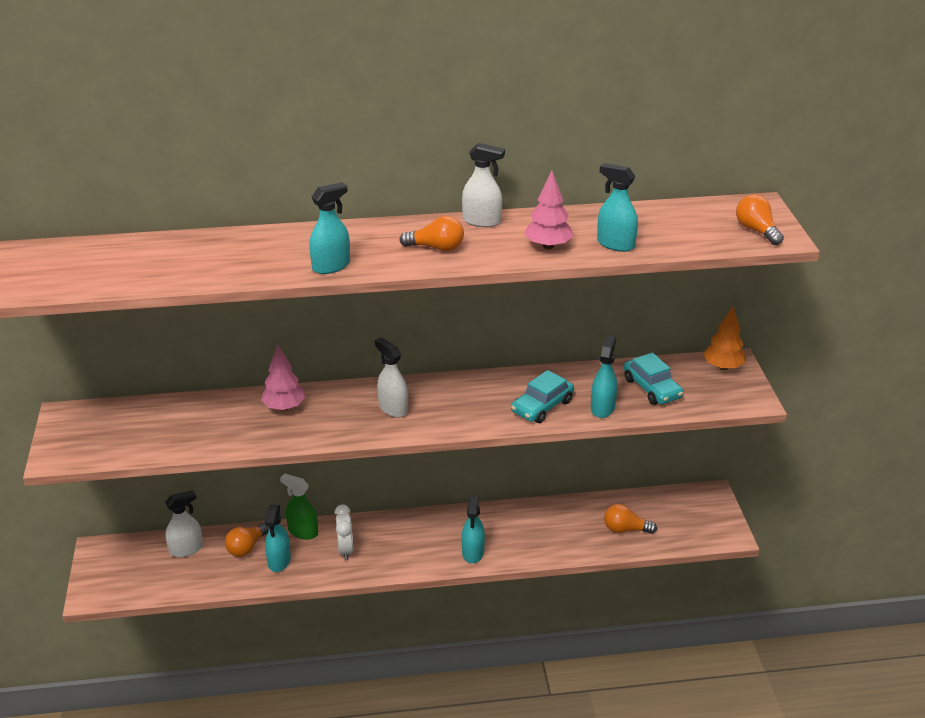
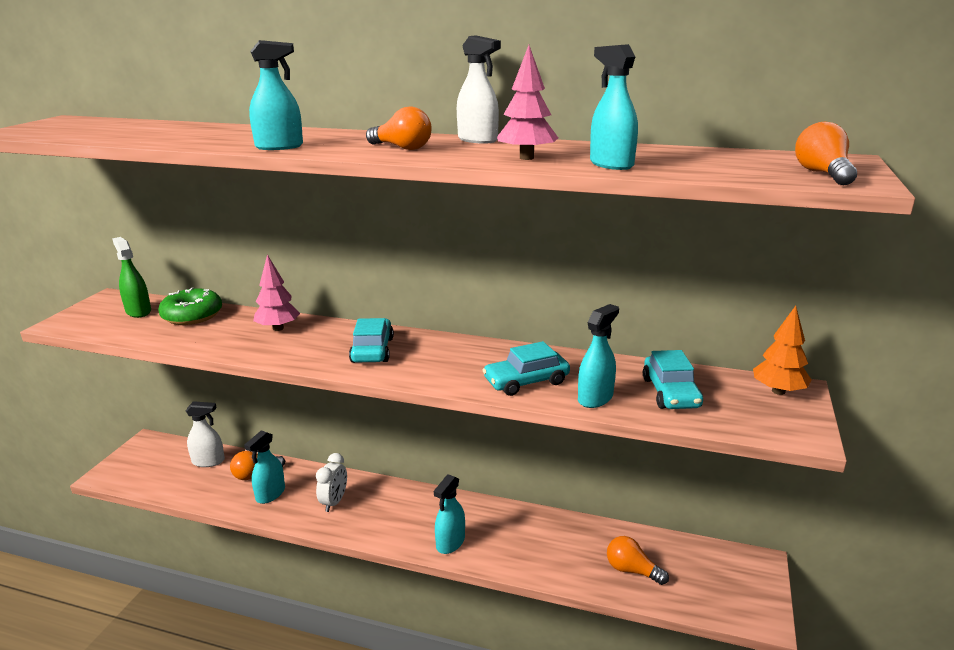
camera: 25 degrees right, 10 degrees down
(182, 414) = (192, 316): none -> green donut
(303, 531) = (311, 475): green spray bottle -> green spray bottle (138, 311)
(393, 408) = (372, 350): white spray bottle -> turquoise car

